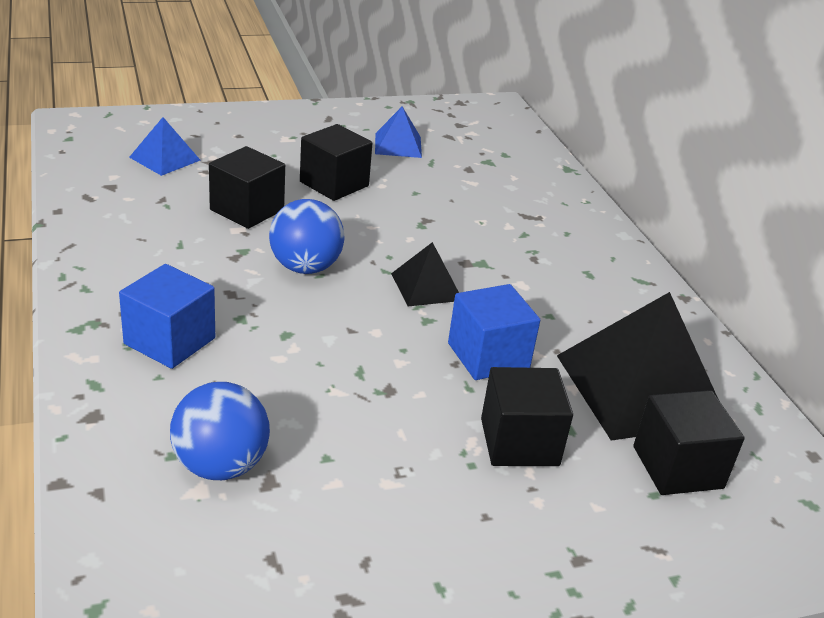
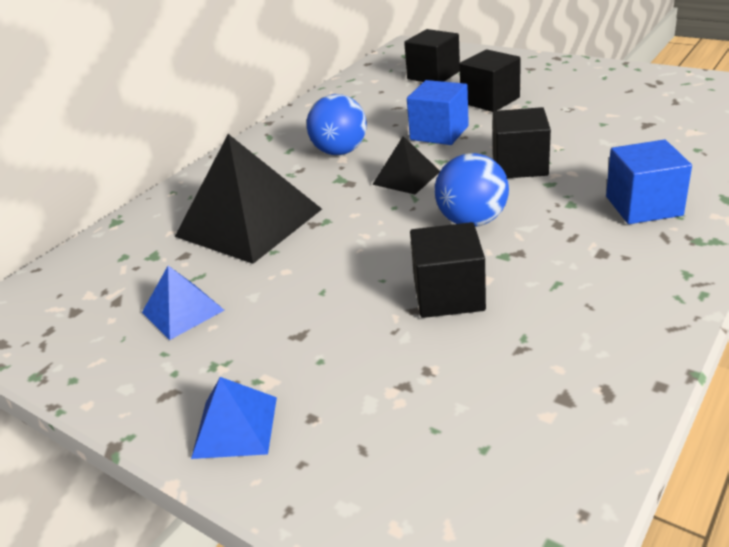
camera: 120 degrees left, 0 degrees up
(165, 158) = (452, 416): blue pyramid -> blue pyramid (235, 426)
(220, 465) = (670, 136): blue ball -> blue ball (340, 152)
(334, 184) = (324, 290): black cube -> black cube (520, 165)
(640, 388) = (388, 99): black pyramid -> black pyramid (248, 222)

